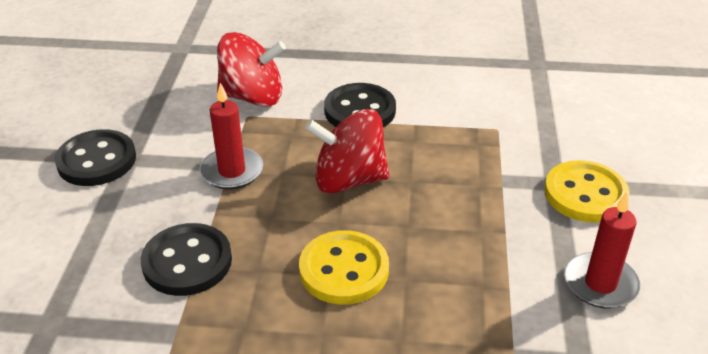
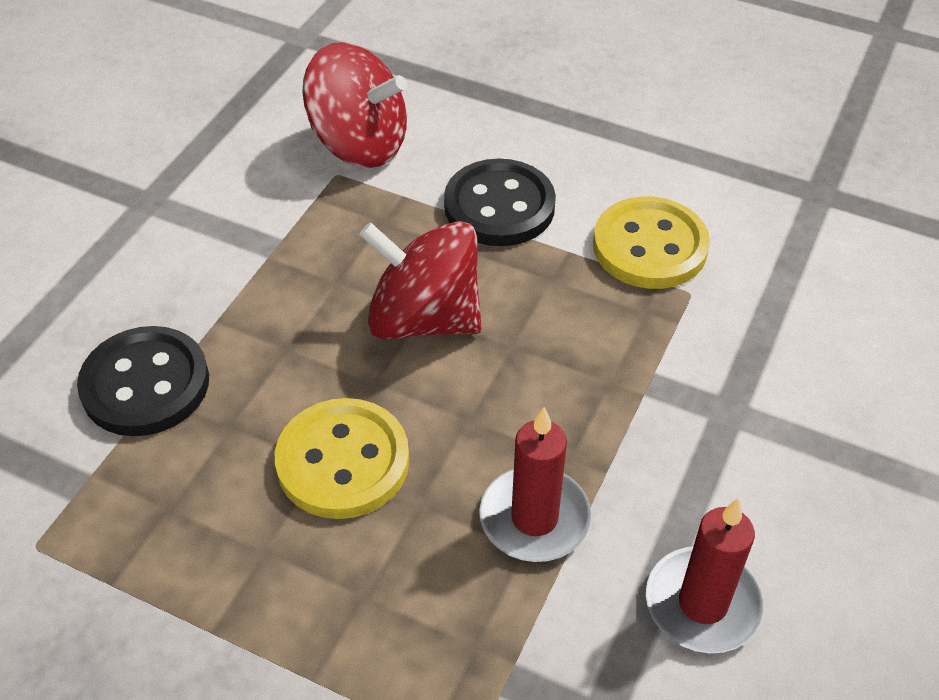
camera: 20 degrees right, 10 degrees up
(97, 160) = (106, 193): black button -> none
(232, 171) = (271, 259): red candle -> red candle (534, 518)
(585, 194) = (766, 445): yellow button -> yellow button (650, 246)

